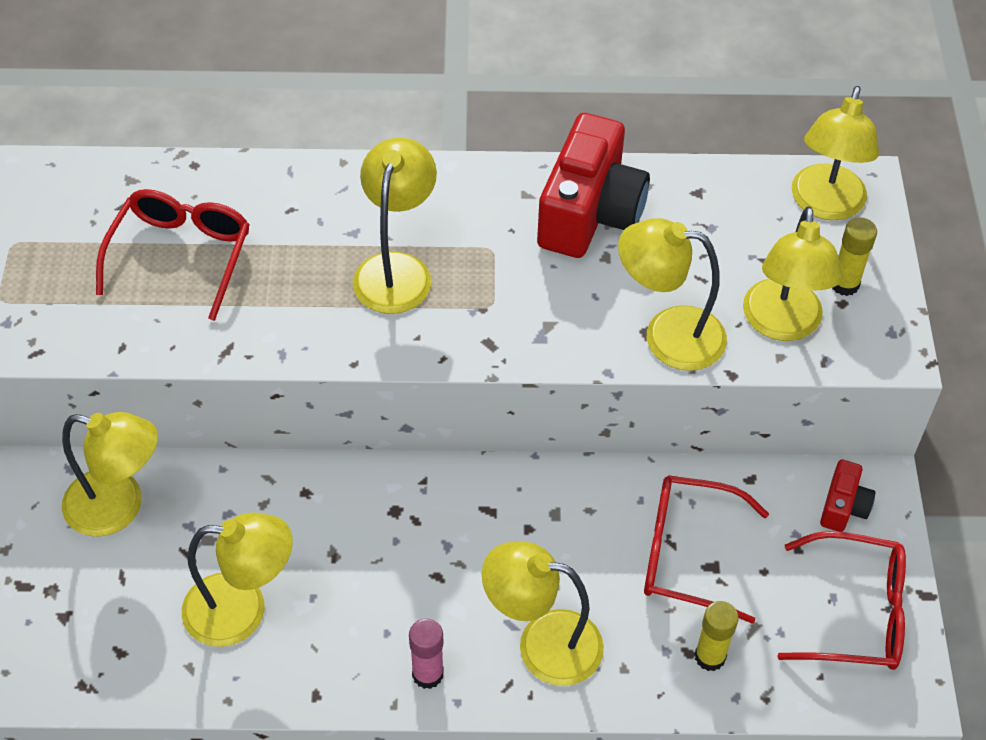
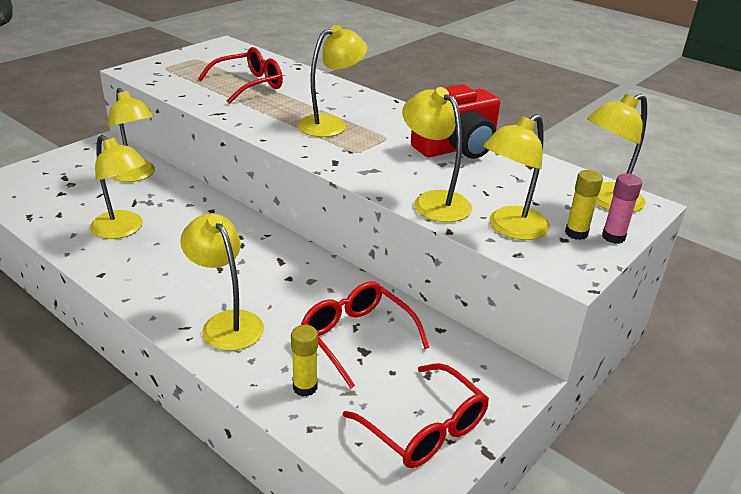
camera: 40 degrees right, 20 degrees down
(427, 674) = (157, 298): pink glue stick -> pink glue stick (613, 237)
(843, 506) = (484, 375): red camera -> none

